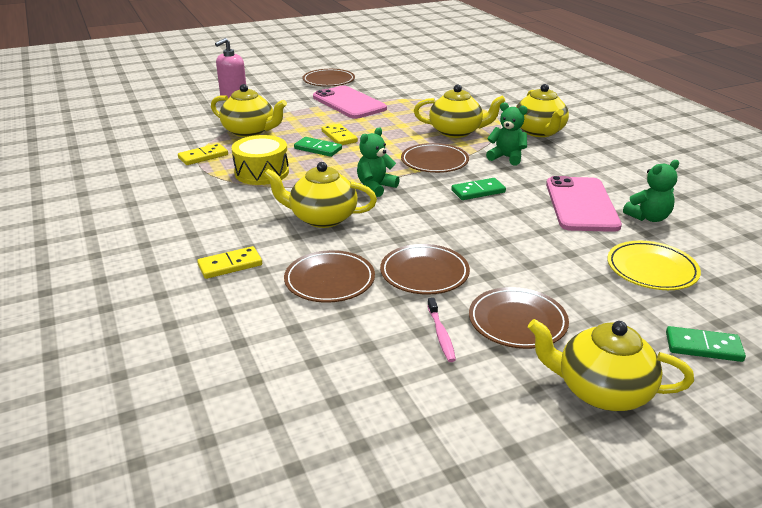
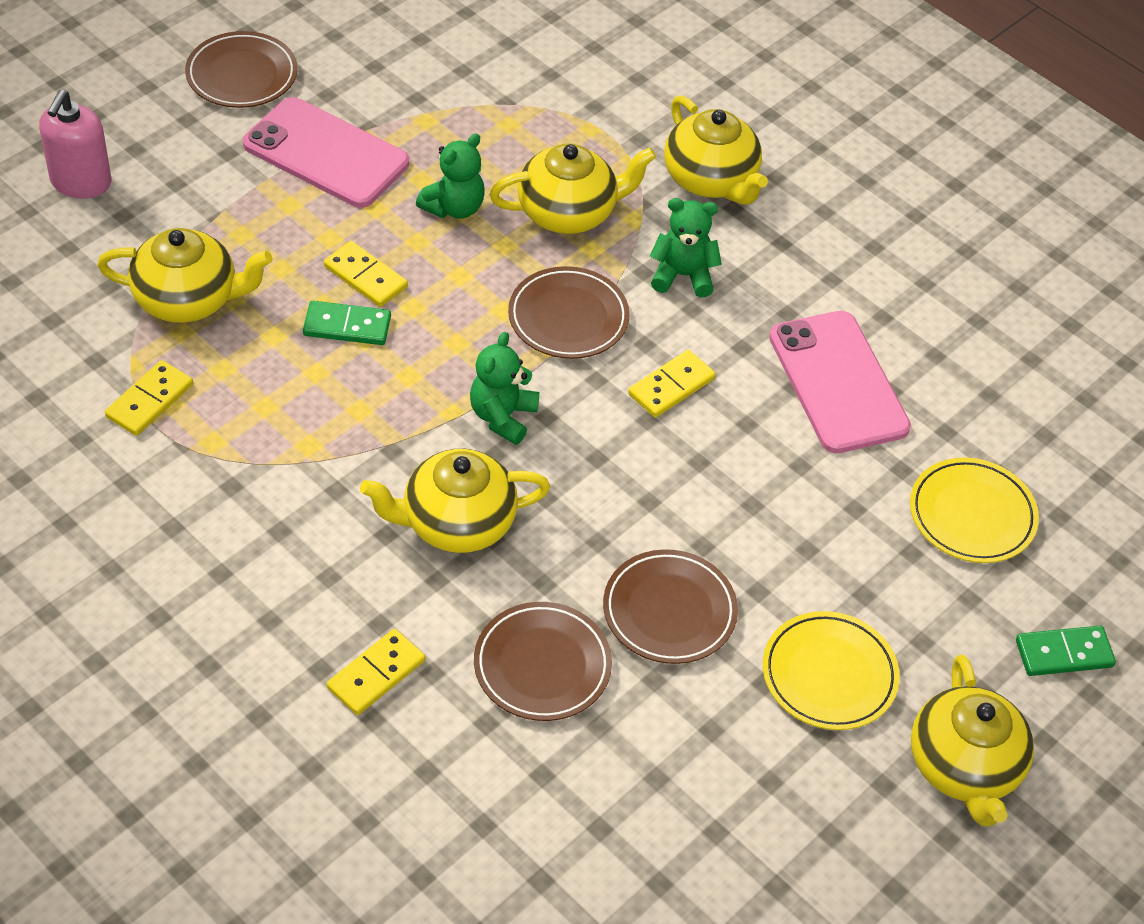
camera: 25 degrees left, 20 degrees up
(262, 172) = (286, 423): yellow drum -> none
(441, 334) = (741, 728): pink toothbrush -> none
(478, 191) = (671, 387): green domino -> yellow domino
(517, 322) = (829, 675): brown plate -> yellow plate
(601, 391) = (964, 767): yellow teapot -> yellow teapot turned 90 degrees counterclockwise
(648, 217) = (942, 391): green teddy bear -> green teddy bear (454, 207)

